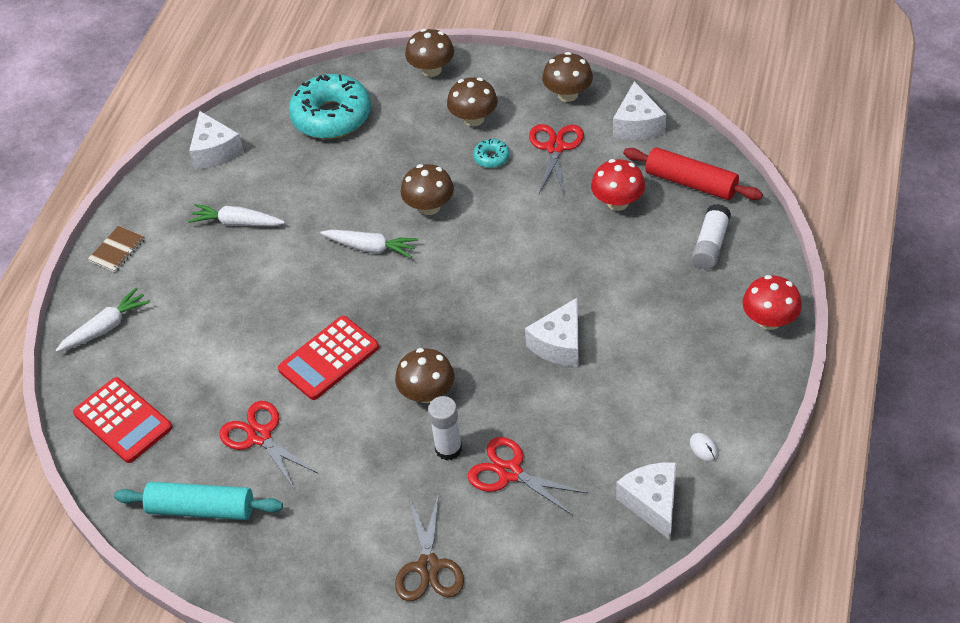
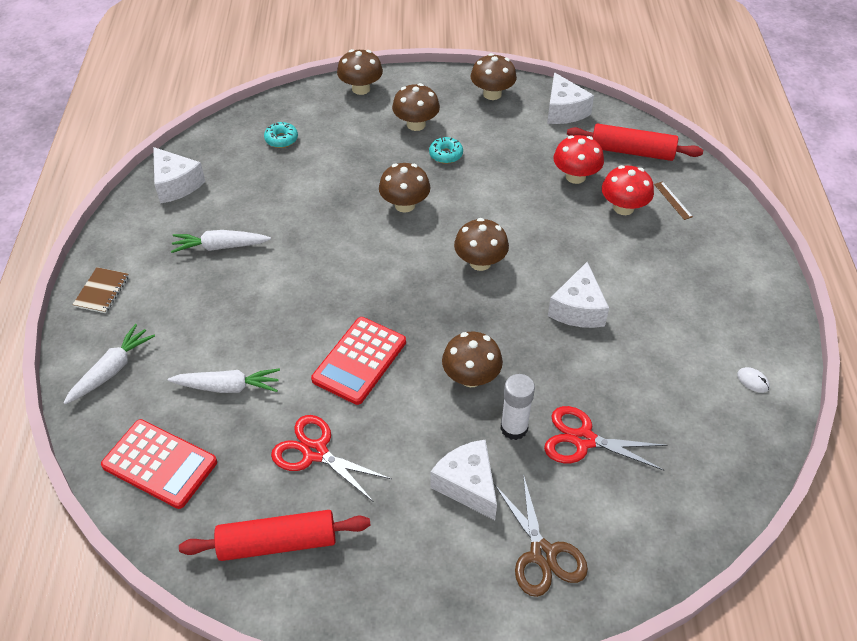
camera: 20 degrees left, 0 degrees up
(201, 508) = (277, 542): turquoise rolling pin -> red rolling pin
(332, 117) = (281, 139): turquoise donut -> turquoise donut, size x0.43
(370, 248) = (362, 250): white carrot -> white carrot (227, 387)
(481, 280) = (480, 262): none -> brown mushroom
(555, 147) = (500, 138): red scissors -> none
(652, 503) = (731, 443): white cheese -> white cheese (467, 485)
(710, 245) = (673, 200): white glue stick -> brown ruler
(769, 320) = (754, 256): red mushroom -> red mushroom (623, 208)

